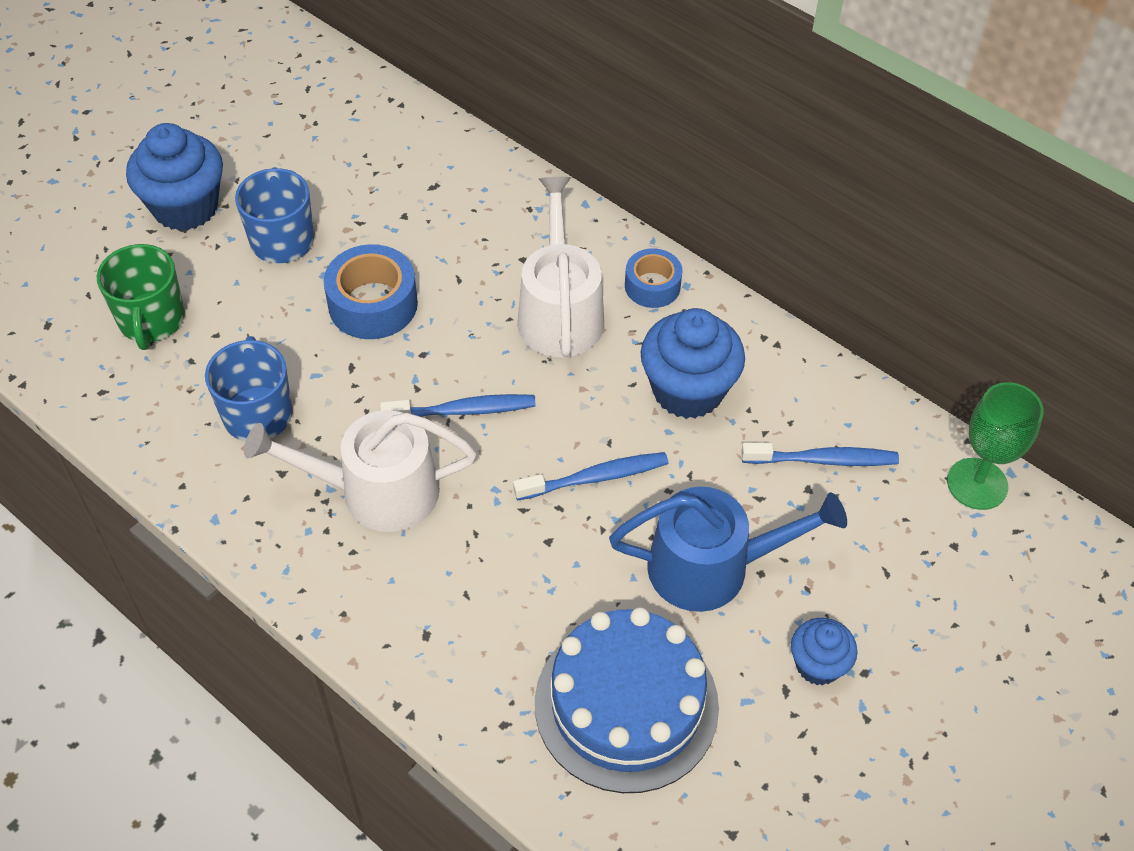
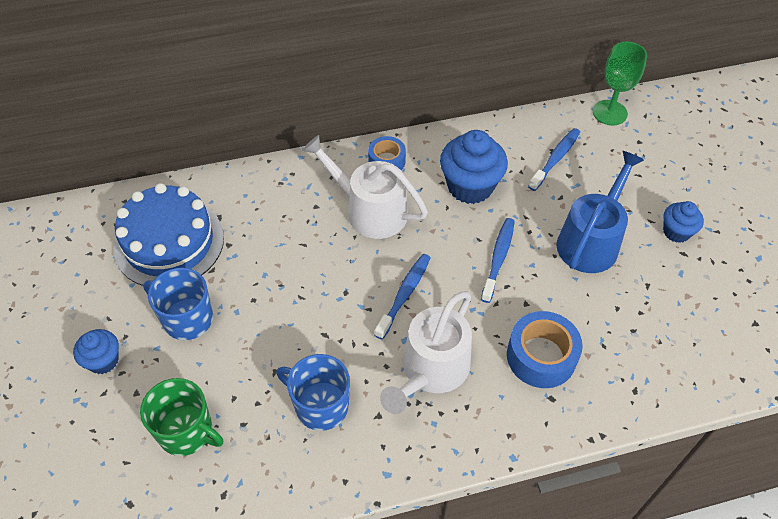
camera: 55 degrees left, 0 degrees up
(185, 207) = (103, 361): blue cupcake -> blue cupcake, size x0.57
(373, 304) = (285, 297): blue tape -> blue tape (541, 356)
(626, 704) = (654, 326): blue cake -> blue cake (169, 243)

